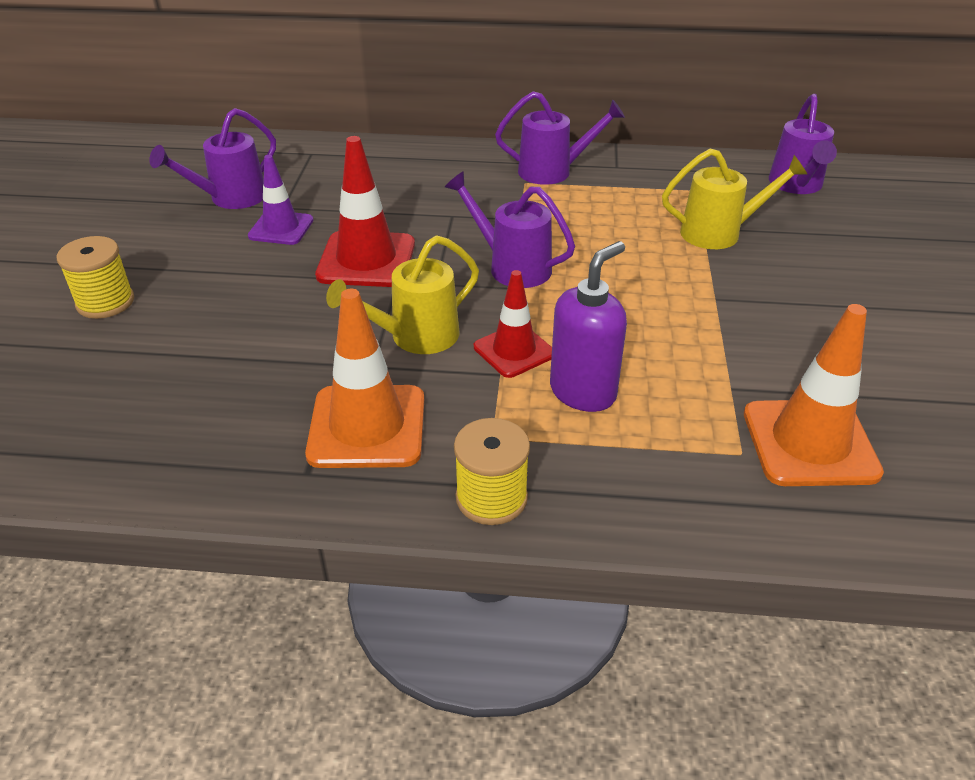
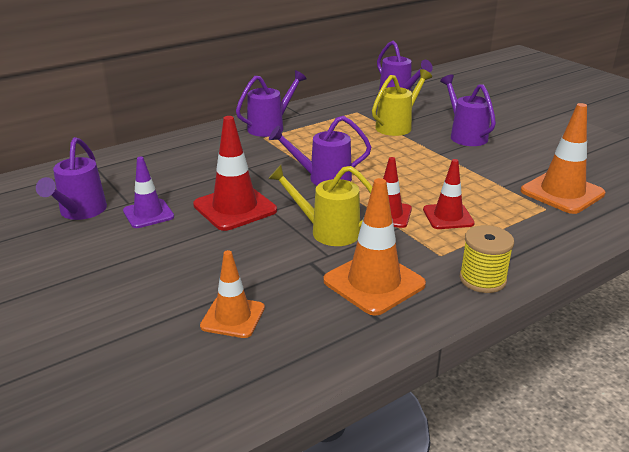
camera: 40 degrees left, 10 degrees down
(105, 302) = (88, 305): yellow spool -> none
(188, 383) = (233, 317): none -> orange traffic cone
(415, 337) = (328, 231): yellow watering can -> yellow watering can turned 90 degrees clockwise
(583, 392) = (448, 216): purple soap dispenser -> red traffic cone
(799, 287) = (465, 135): none -> purple watering can

